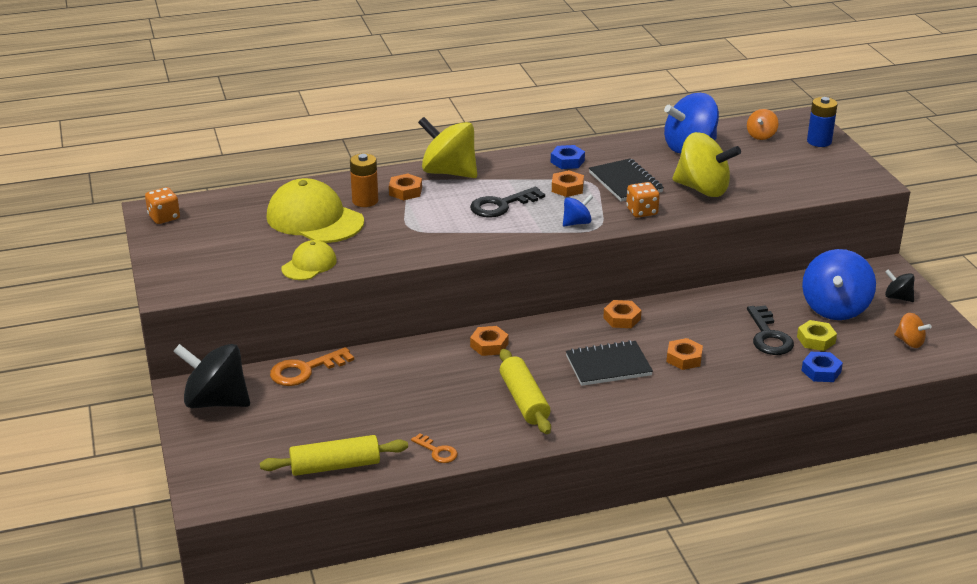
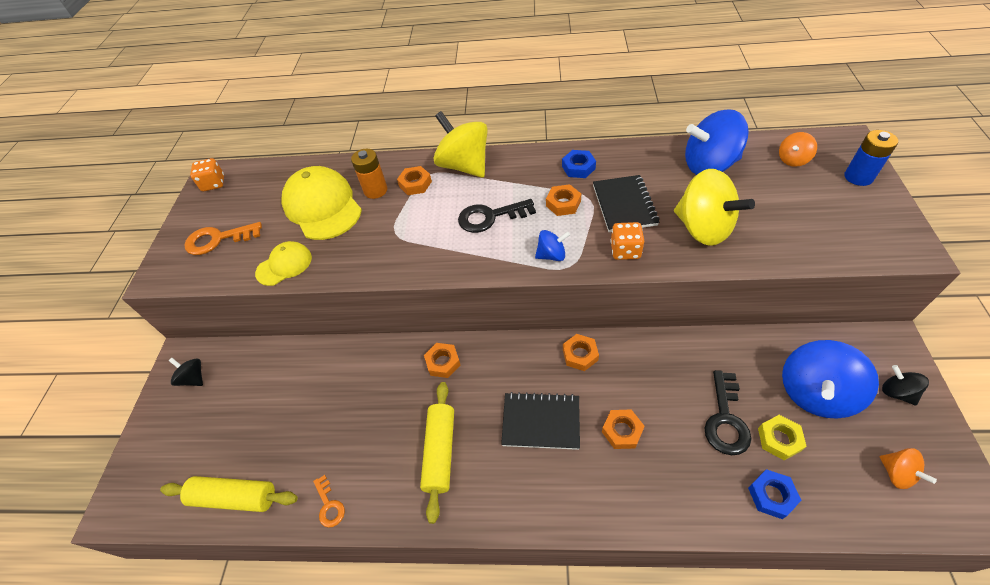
camera: 25 degrees right, 20 degrees up
(216, 401) = (193, 378): black spinning top -> black spinning top, size x0.49
(305, 370) = (278, 357): orange key -> orange key (217, 239)

